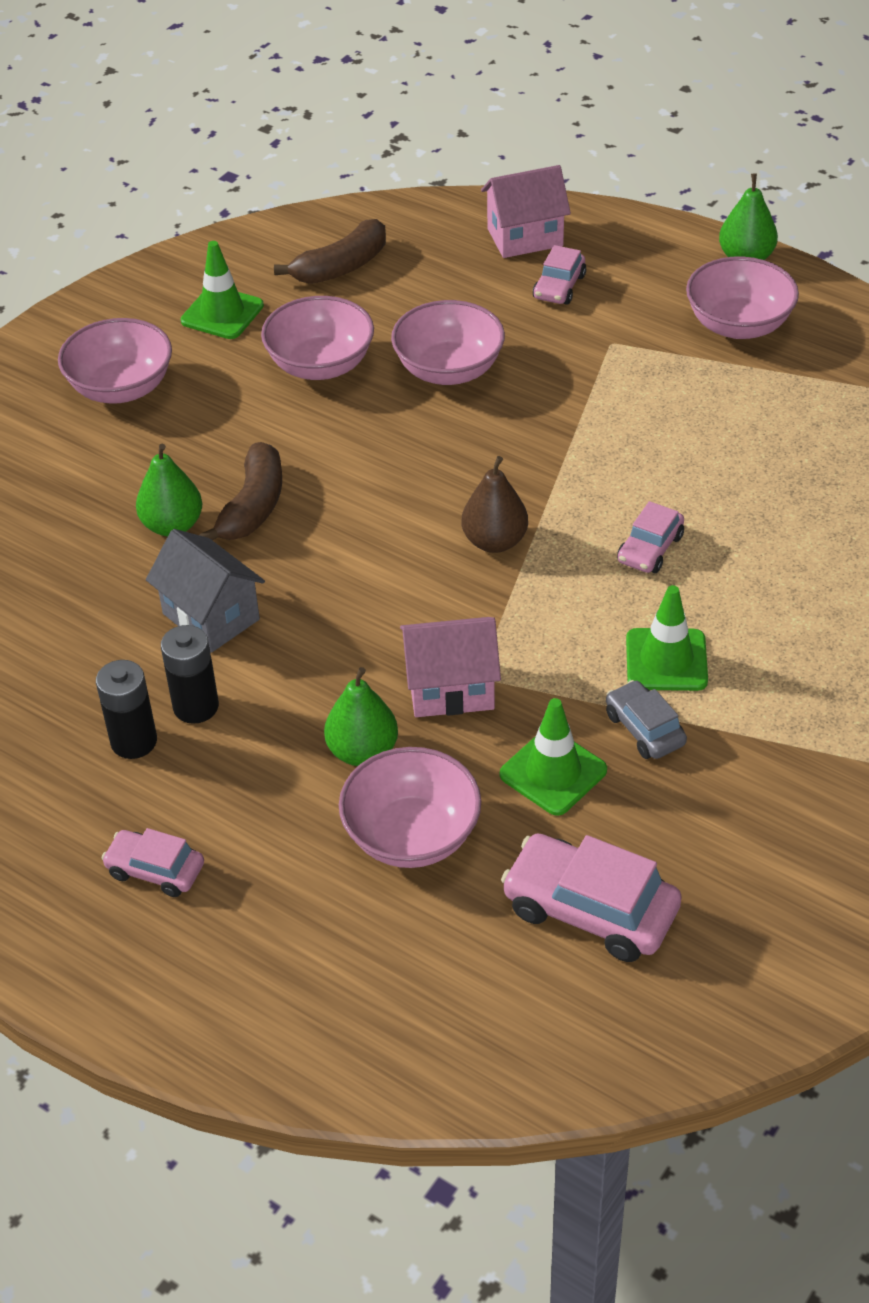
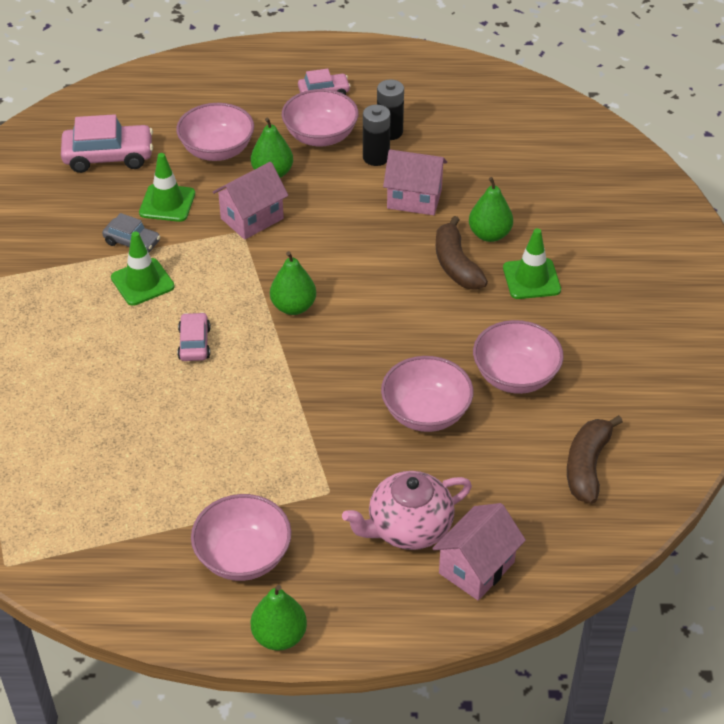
camera: 145 degrees right, 0 degrees up
(121, 388) = (622, 301): pink bowl -> pink bowl (320, 136)
(211, 616) = (414, 199): grey house -> pink house
(222, 313) = (625, 385): green traffic cone -> green traffic cone (531, 279)
(495, 541) = (293, 307): brown pear -> green pear
(559, 287) = (408, 528): pink car -> pink teapot

